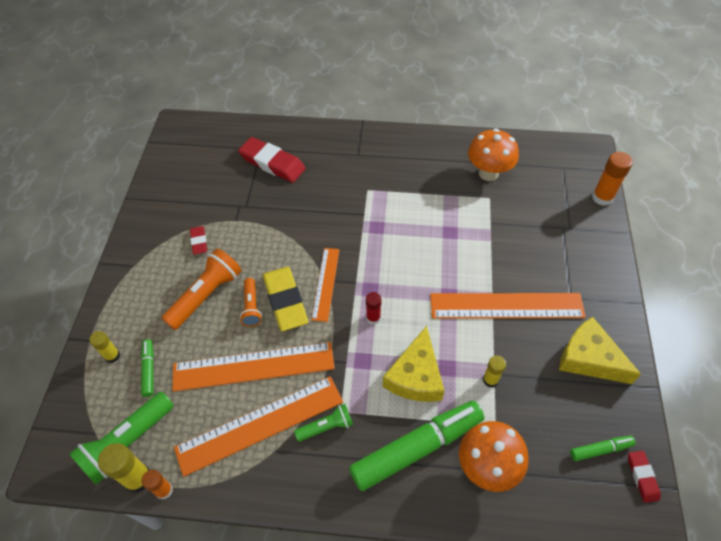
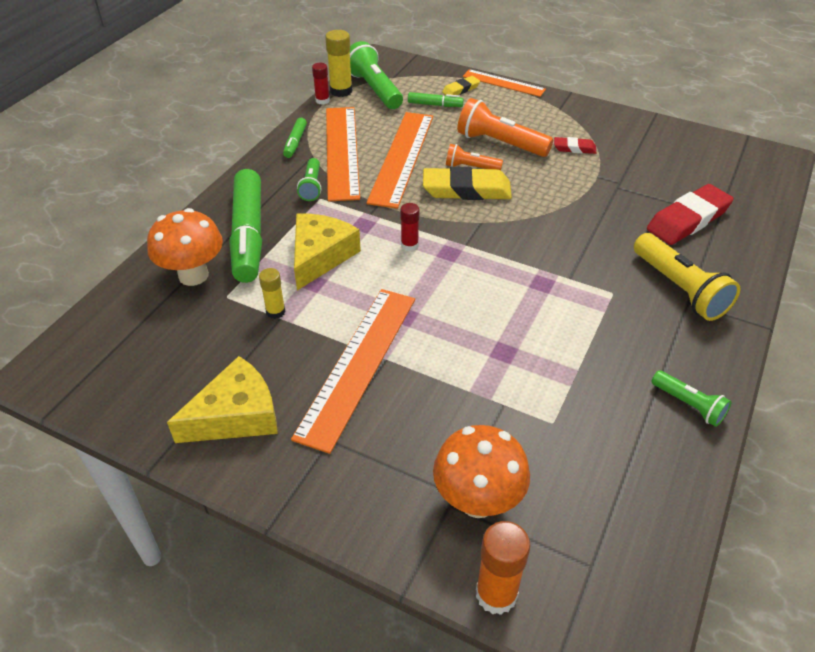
camera: 110 degrees right, 10 degrees down
(112, 356) = (461, 89): yellow glue stick -> yellow eraser
(164, 490) = (322, 100): orange glue stick -> red glue stick
(206, 295) = (500, 143): orange flashlight -> orange flashlight turned 150 degrees clockwise
(325, 283) = (474, 222): orange ruler -> orange ruler (503, 83)
(348, 160) = (679, 289): none -> yellow flashlight
(415, 376) = (320, 256): yellow cheese -> yellow cheese turned 75 degrees clockwise
(442, 146) = (688, 405): none -> green flashlight
(488, 173) = (607, 443): orange mushroom -> orange mushroom (477, 501)
(600, 449) = (134, 371): green marker -> green marker (295, 142)
(642, 477) = (79, 392): red eraser -> none

